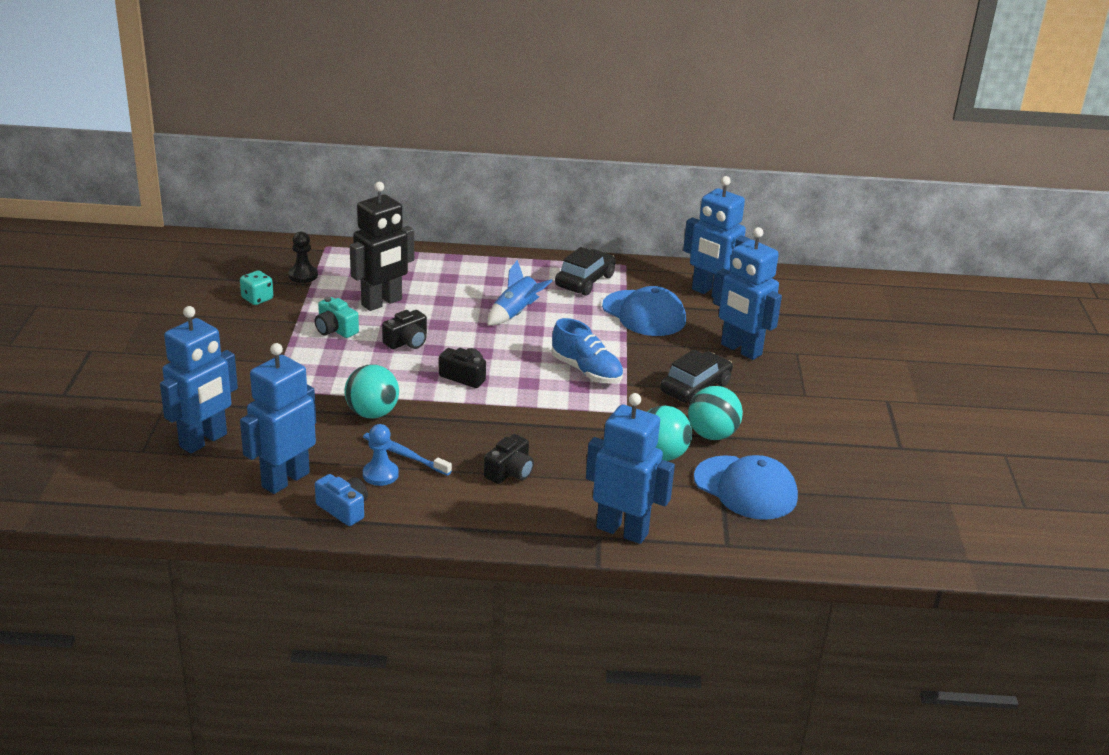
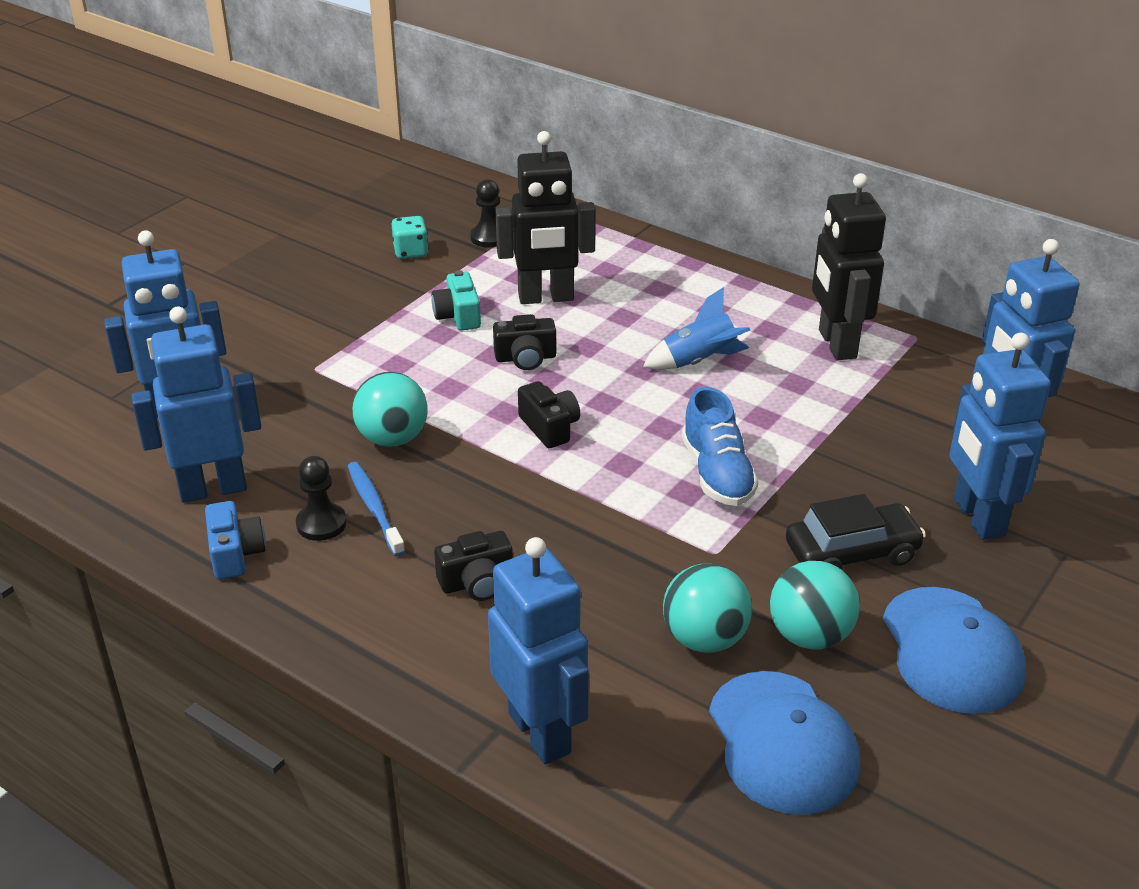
camera: 35 degrees right, 5 degrees up
(380, 474) = (321, 524): blue pawn -> black pawn
(585, 281) = (836, 344): black car -> black robot
(644, 314) = (878, 416): blue cap -> blue cap (951, 650)

